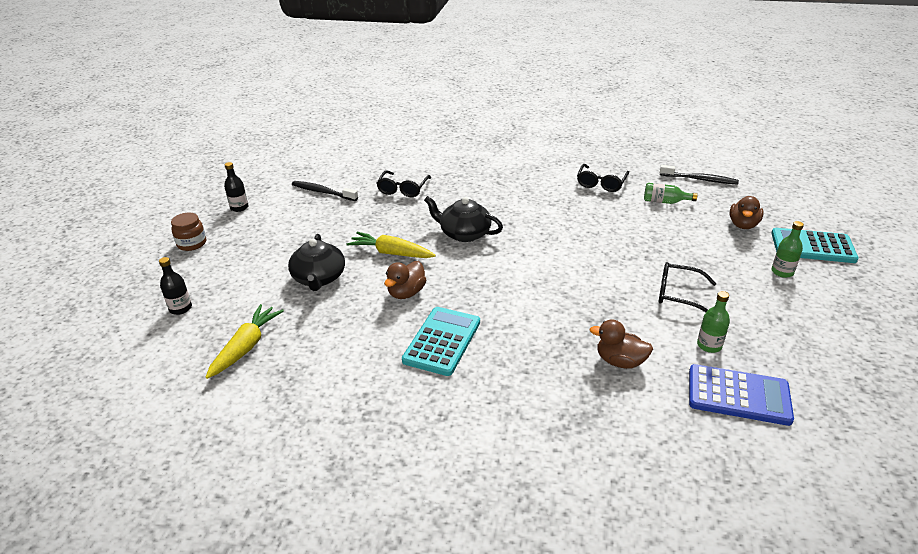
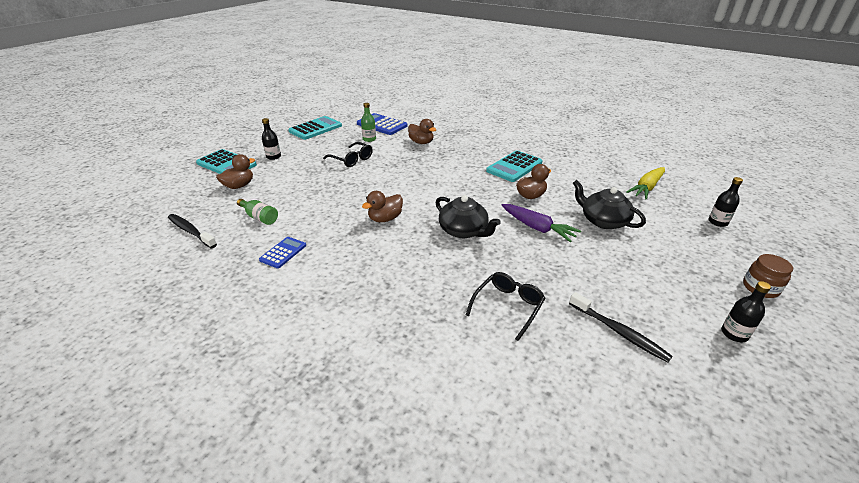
camera: 160 degrees left, 0 degrees up
(319, 278) = (603, 221): black teapot -> black teapot turned 60 degrees counterclockwise
(391, 253) = (537, 228): yellow carrot -> purple carrot
(549, 227) = (385, 219): none -> brown duck
(601, 183) = (283, 252): black glasses -> blue calculator
(782, 272) = (273, 157): green bottle -> black bottle
(829, 348) = (315, 128): none -> turquoise calculator

